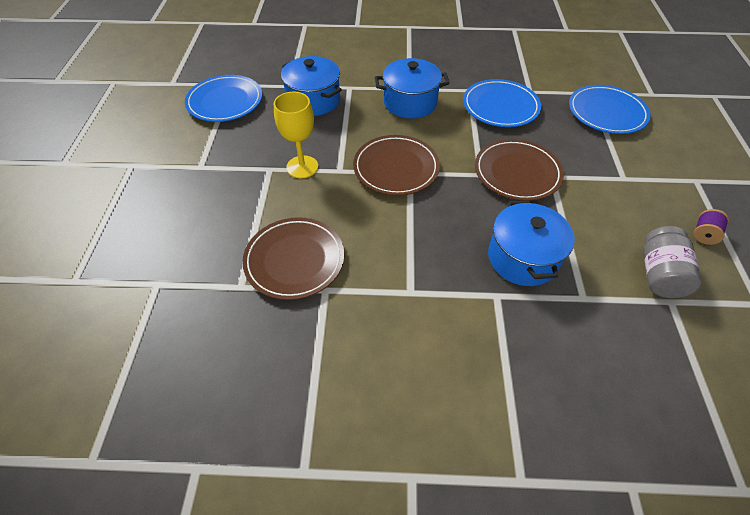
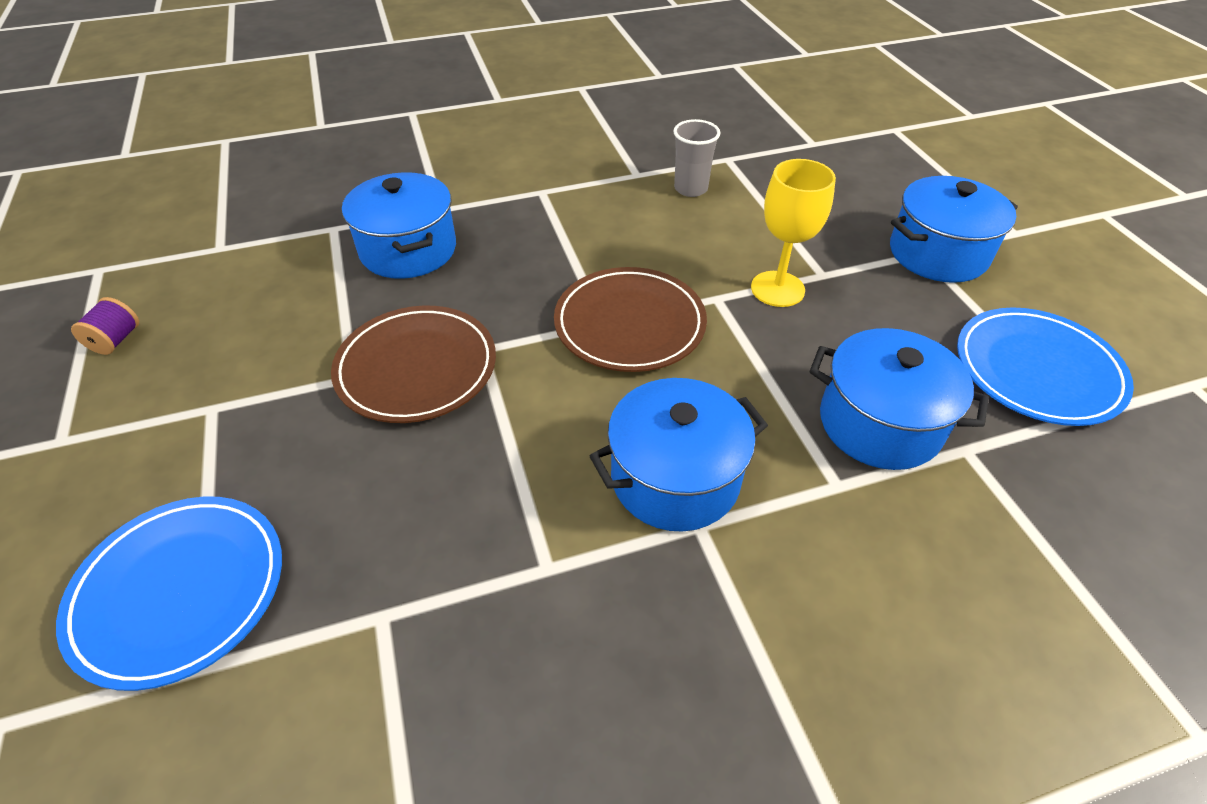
camera: 160 degrees right, 5 degrees down
(192, 164) = (938, 253): none -> blue pot
(294, 260) = (690, 189): brown plate -> grey cup
(500, 106) = (459, 530): blue plate -> none
(659, 274) = (220, 272): grey jar -> none

